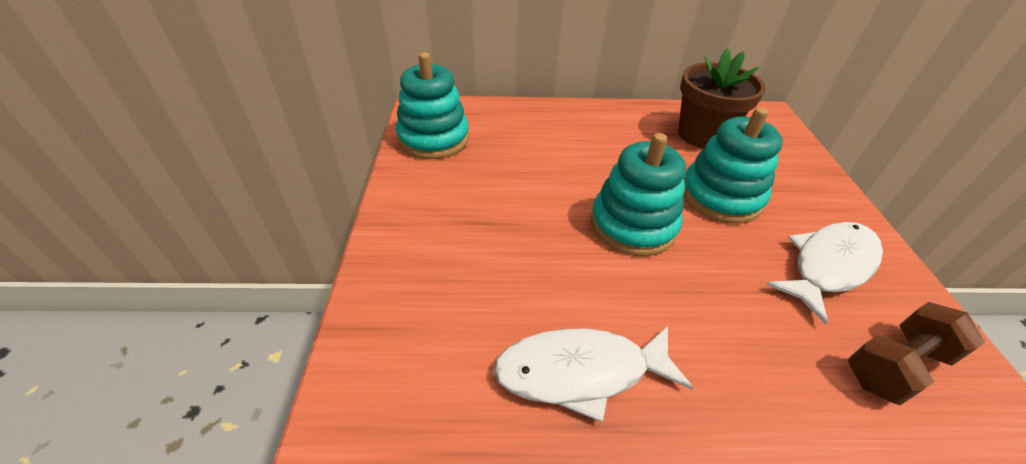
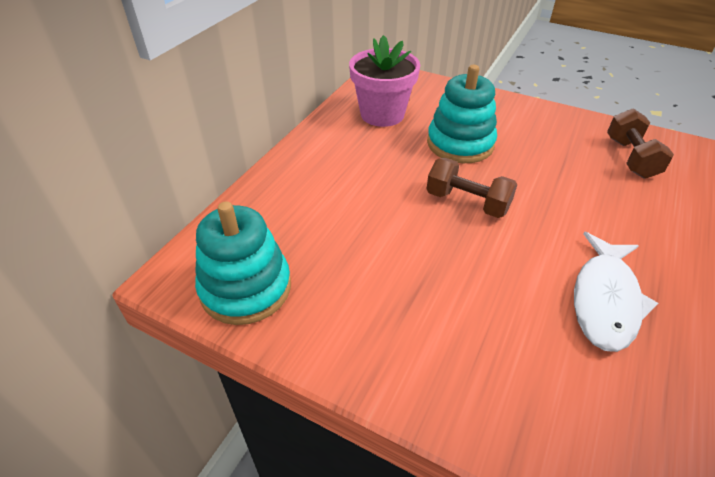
camera: 60 degrees left, 0 degrees up
(633, 225) = (467, 202): turquoise stacking toy -> brown dumbbell
(702, 135) = (382, 114): brown flower pot -> pink flower pot
(828, 266) = (548, 137): white fish -> none

